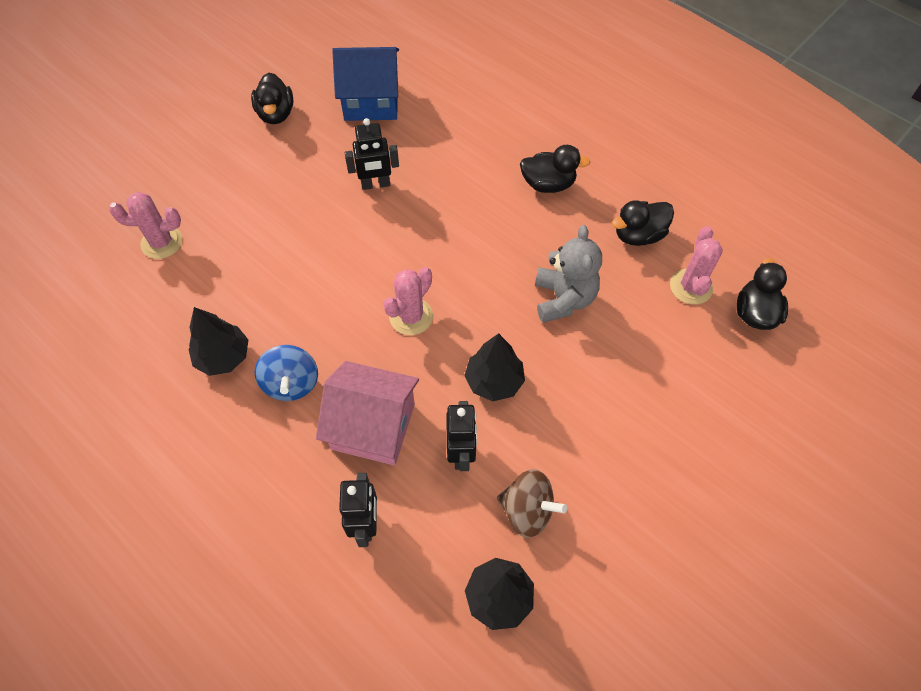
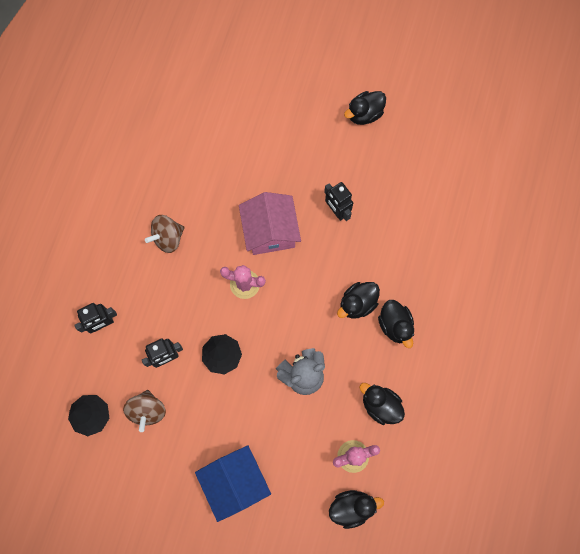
camera: 65 degrees right, 15 degrees up
(162, 242) = (228, 107): pink cactus -> none
(223, 357) = (167, 190): black tree -> none
(291, 383) = (168, 238): blue spinning top -> brown spinning top
(371, 101) = (409, 170): blue house -> blue house (235, 482)
(373, 426) = (161, 298): pink house -> pink house (270, 231)
(502, 209) = (357, 303): none -> black duck

